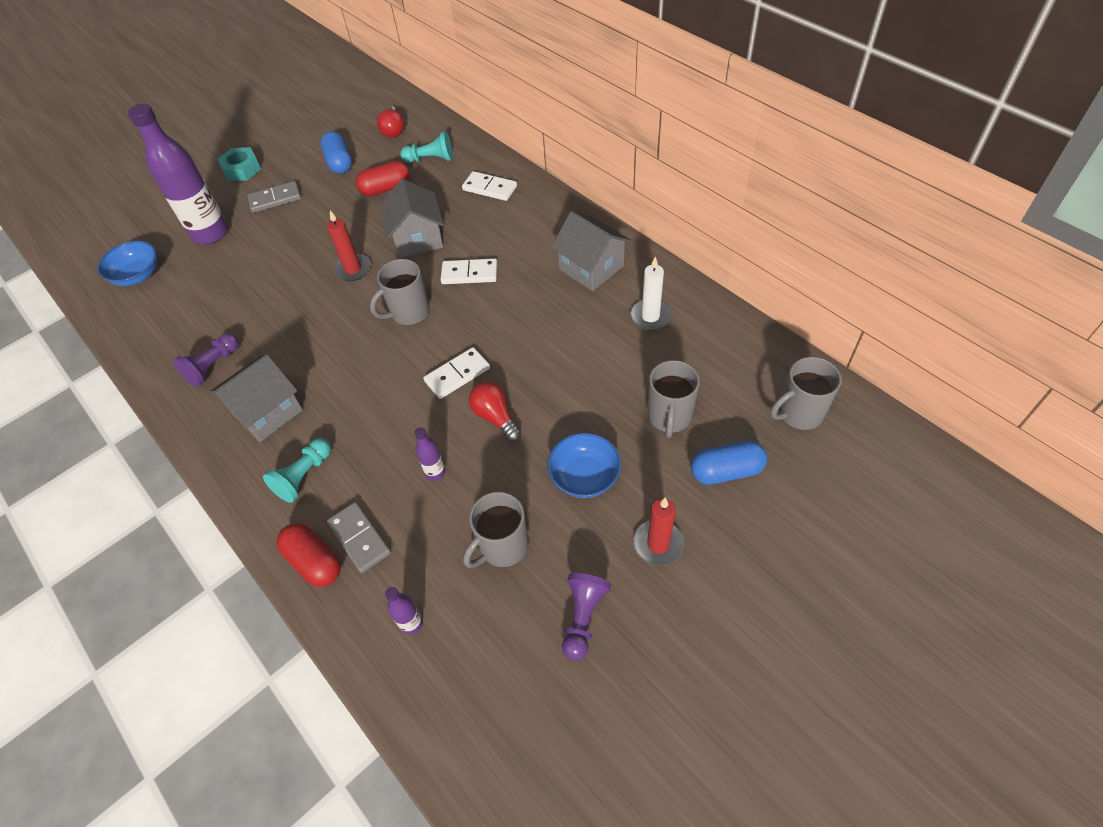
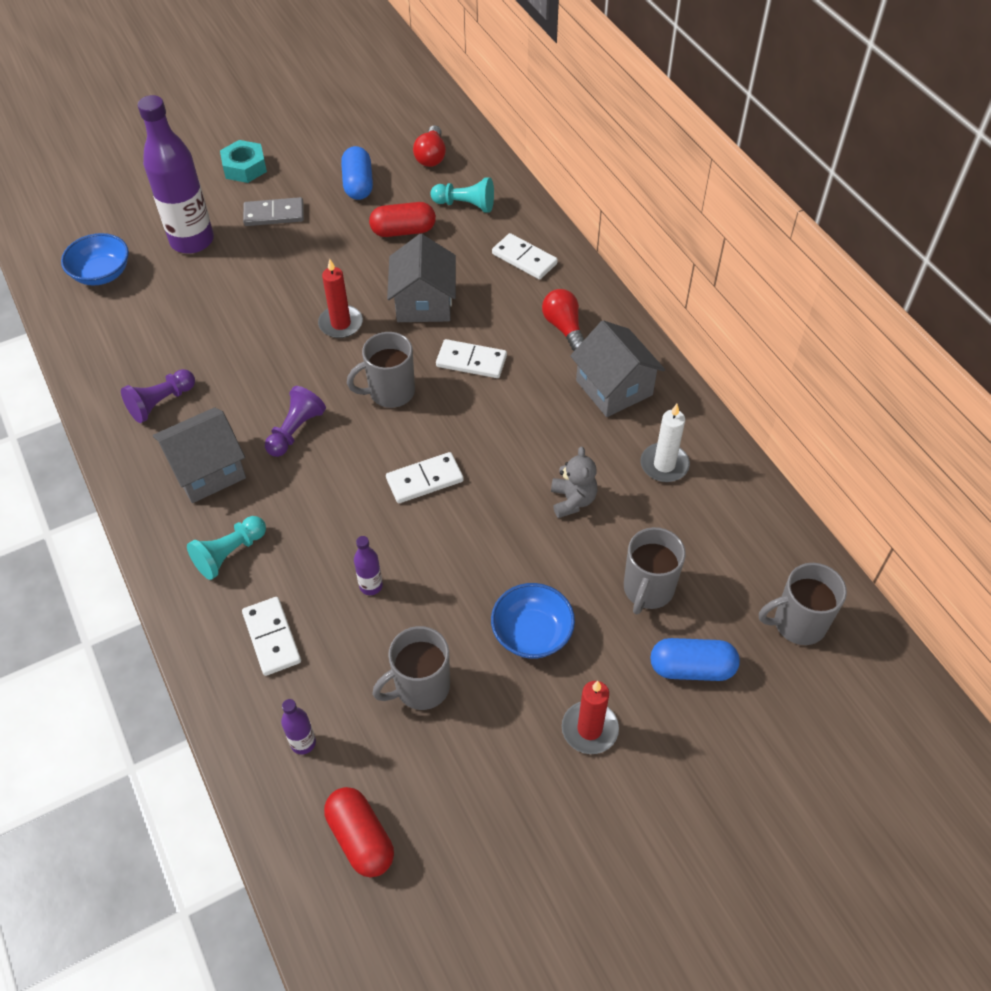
camera: 10 degrees right, 0 degrees up
(314, 561) = (219, 650): red capsule -> red capsule (361, 838)
(359, 538) = (272, 637): grey domino -> white domino
(495, 417) = (453, 540): red light bulb -> red light bulb (564, 327)
(583, 617) = (484, 786): purple pawn -> purple pawn (295, 430)
(585, 361) = (572, 500): none -> grey teddy bear

